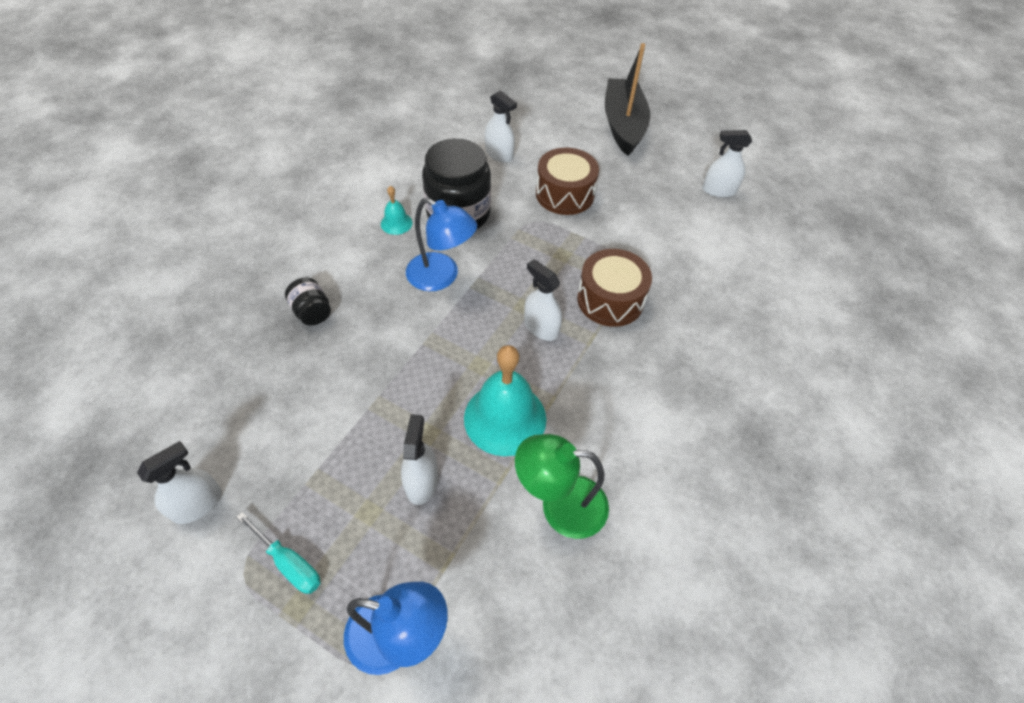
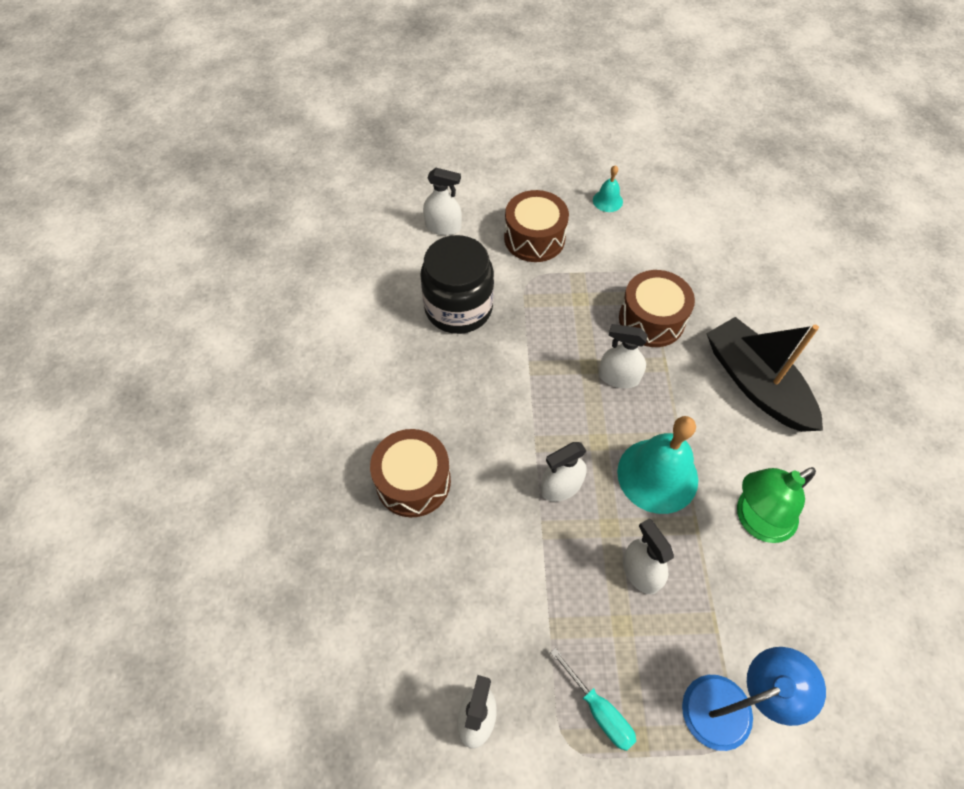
camera: 30 degrees left, 5 degrees up
(289, 563) = (599, 711): turquoise screwdriver -> turquoise screwdriver turned 45 degrees clockwise
(312, 312) = (413, 481): black jar -> brown drum
(396, 223) = (410, 349): turquoise bell -> turquoise bell (607, 201)
(441, 277) = (498, 379): blue lamp -> none
(623, 125) = (527, 141): black boat -> black boat (755, 384)
(719, 190) = (654, 168): white spray bottle -> white spray bottle (561, 486)

